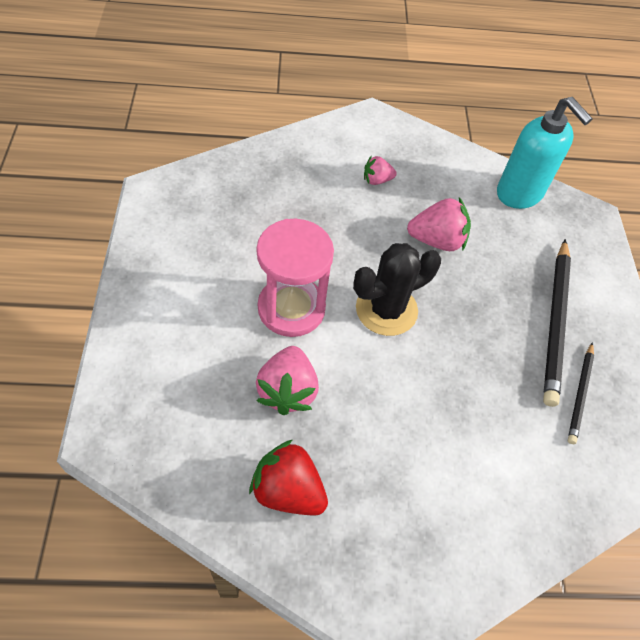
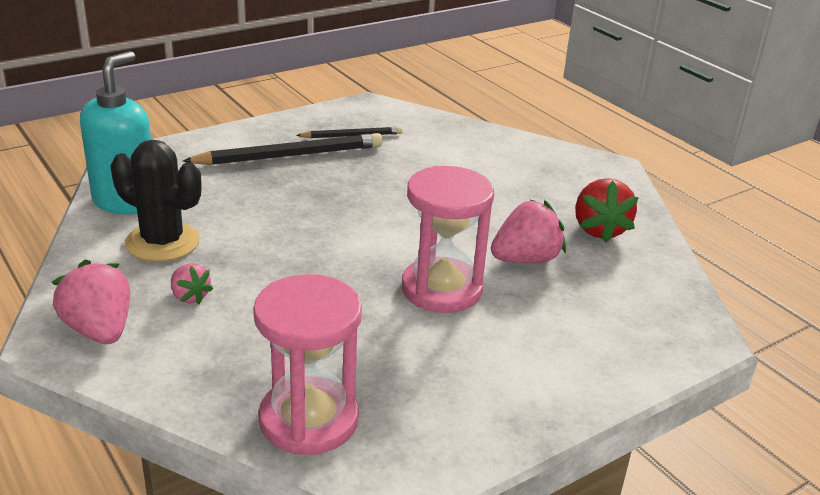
camera: 120 degrees left, 25 degrees down
(227, 180) = (309, 420): none -> pink hourglass
(386, 309) = (375, 236): black cactus -> black cactus (162, 242)
(437, 240) = (251, 232): pink strawberry -> pink strawberry (99, 330)

